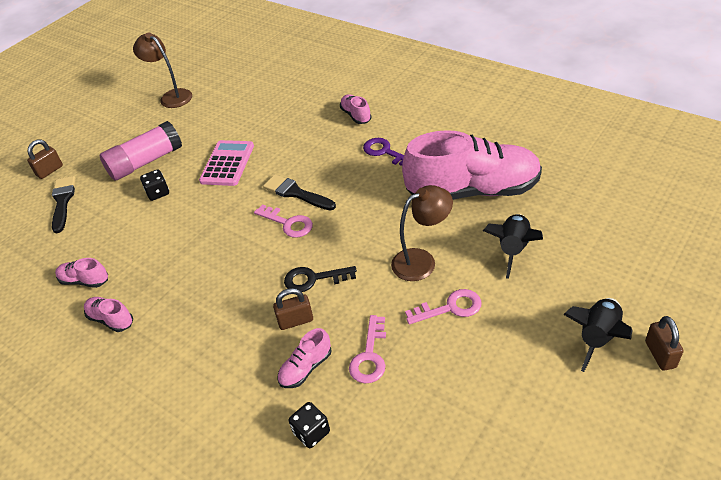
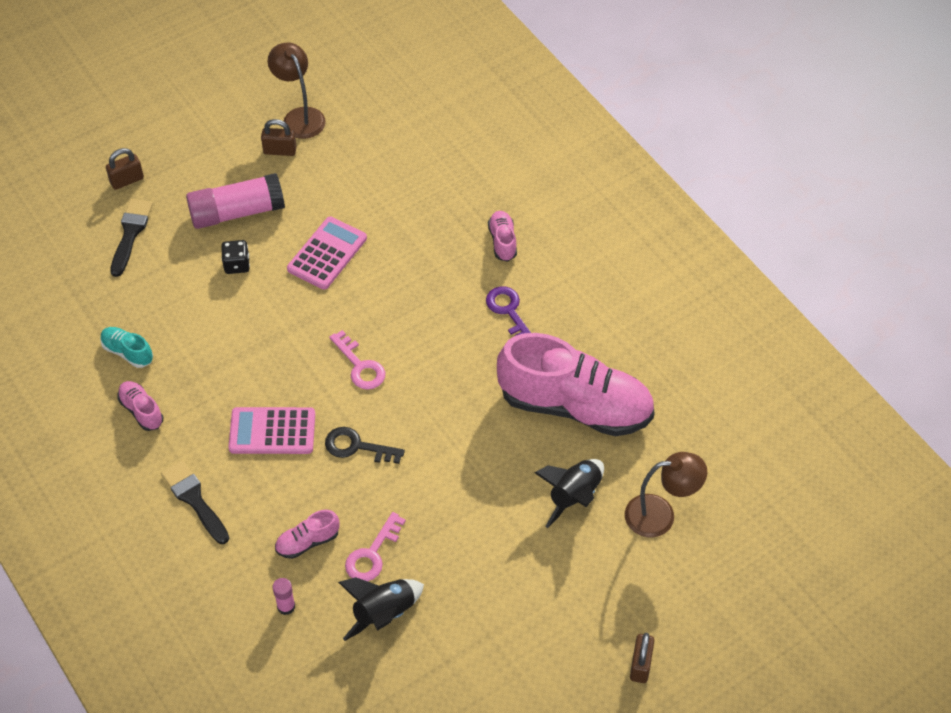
camera: 15 degrees right, 10 degrees up
(85, 281) = (127, 352): pink shoe -> turquoise shoe
(235, 294) = (272, 431): none -> pink calculator
(295, 321) = (319, 487): brown padlock -> brown padlock (280, 150)
(296, 193) = (385, 329): black brush -> black brush (194, 499)
(311, 432) = (286, 606): black dice -> pink glue stick
(422, 261) = (475, 471): brown lamp -> brown lamp (660, 515)
(450, 308) = (474, 535): pink key -> none
(597, 338) = (594, 625): black rocket -> black rocket (384, 614)

